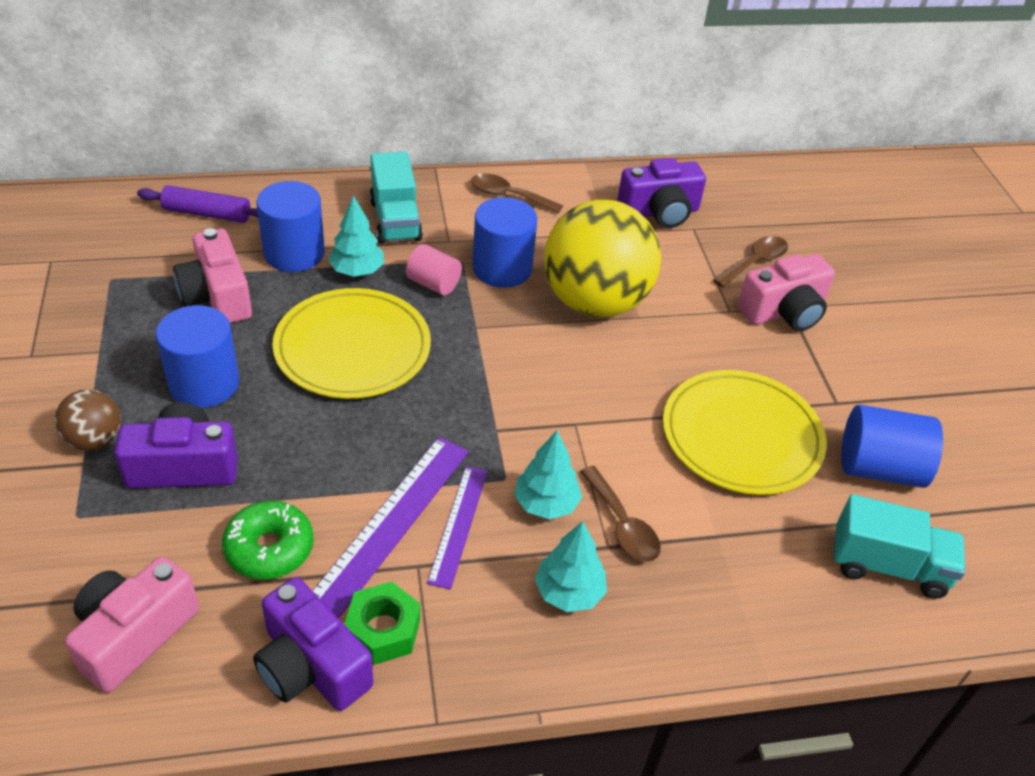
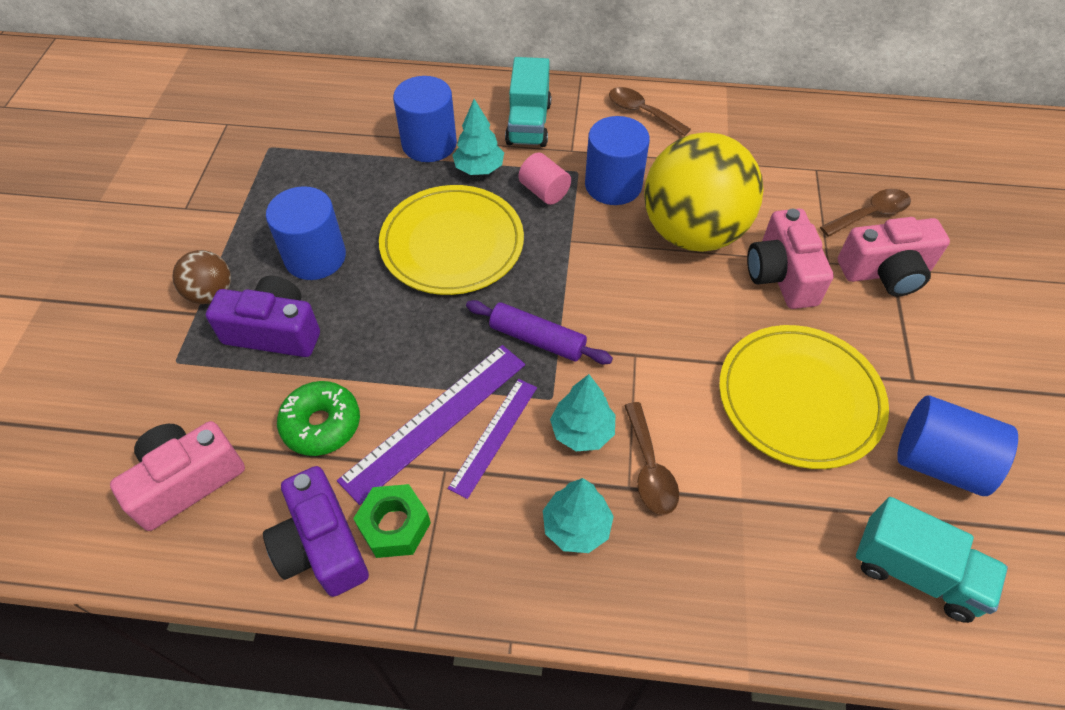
camera: 20 degrees right, 10 degrees up
(207, 214) = (366, 96): purple rolling pin -> purple rolling pin (537, 339)
(217, 296) = (351, 176): pink camera -> pink camera (781, 275)
(660, 212) = (787, 147): purple camera -> none

